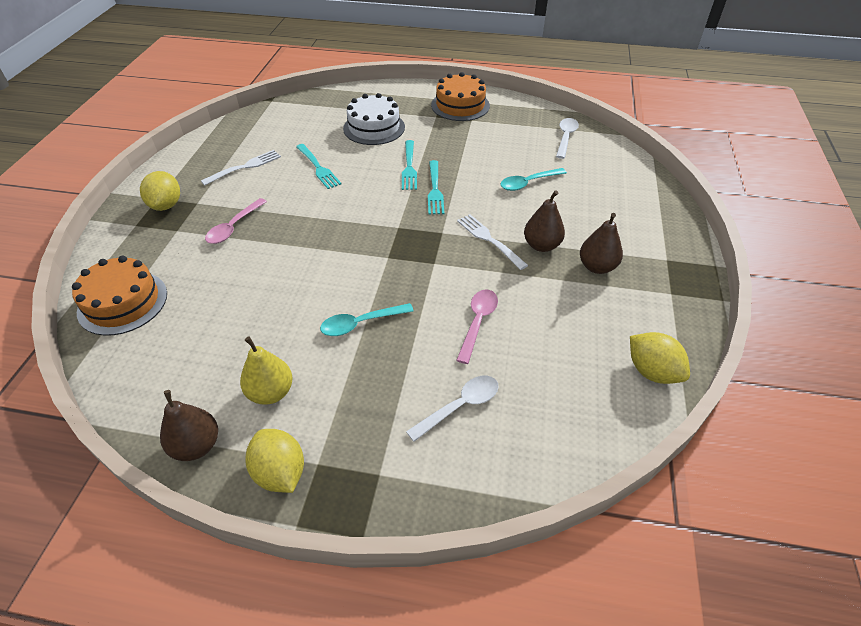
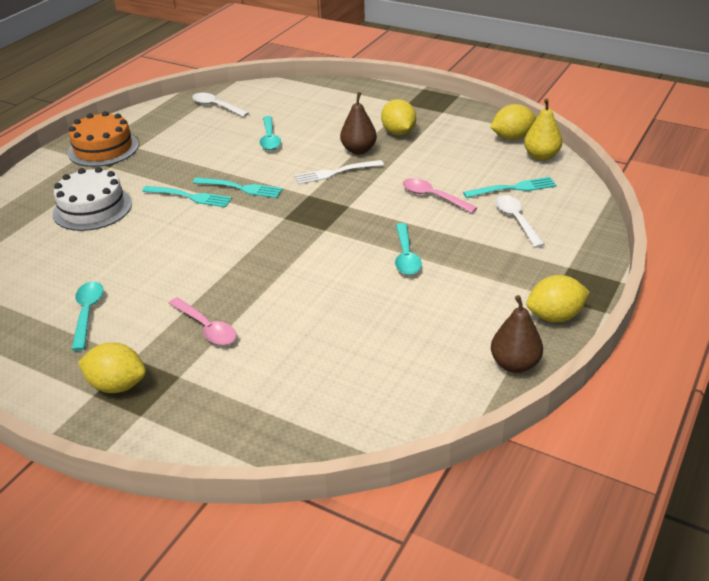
camera: 70 degrees left, 10 degrees down
(123, 302) = (290, 422): orange cake -> none
(244, 167) = (87, 313): white fork -> turquoise spoon
(271, 392) = (468, 316): yellow pear -> yellow pear (541, 156)
(318, 167) = (138, 256): turquoise fork -> turquoise fork (513, 188)
(597, 267) = (398, 132): brown pear -> yellow lemon

